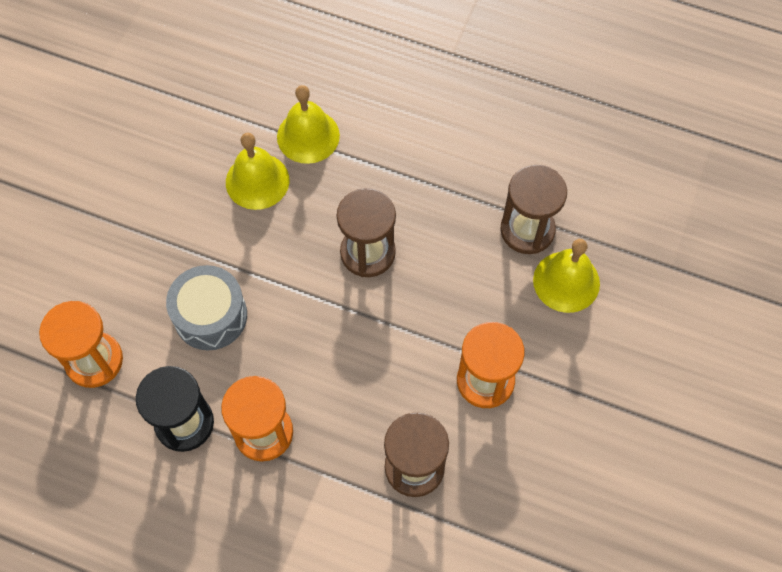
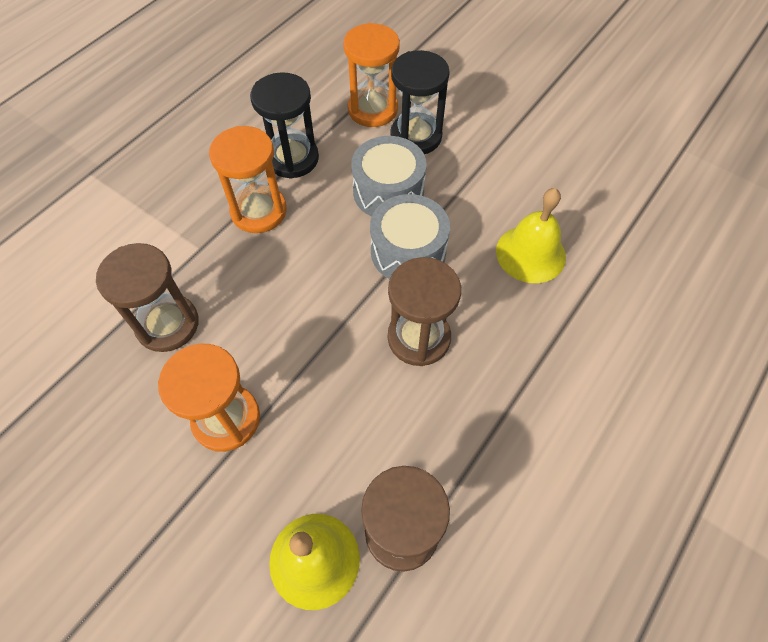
camera: 105 degrees right, 5 degrees down
(128, 307) = (416, 136): none -> black hourglass
(280, 281) = (408, 251): none -> grey drum
(308, 136) = (582, 311): yellow bell -> none

